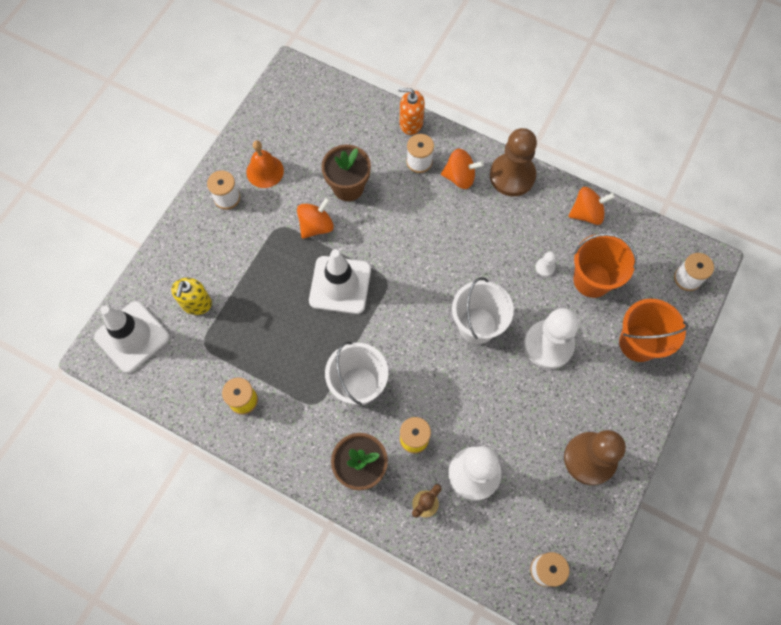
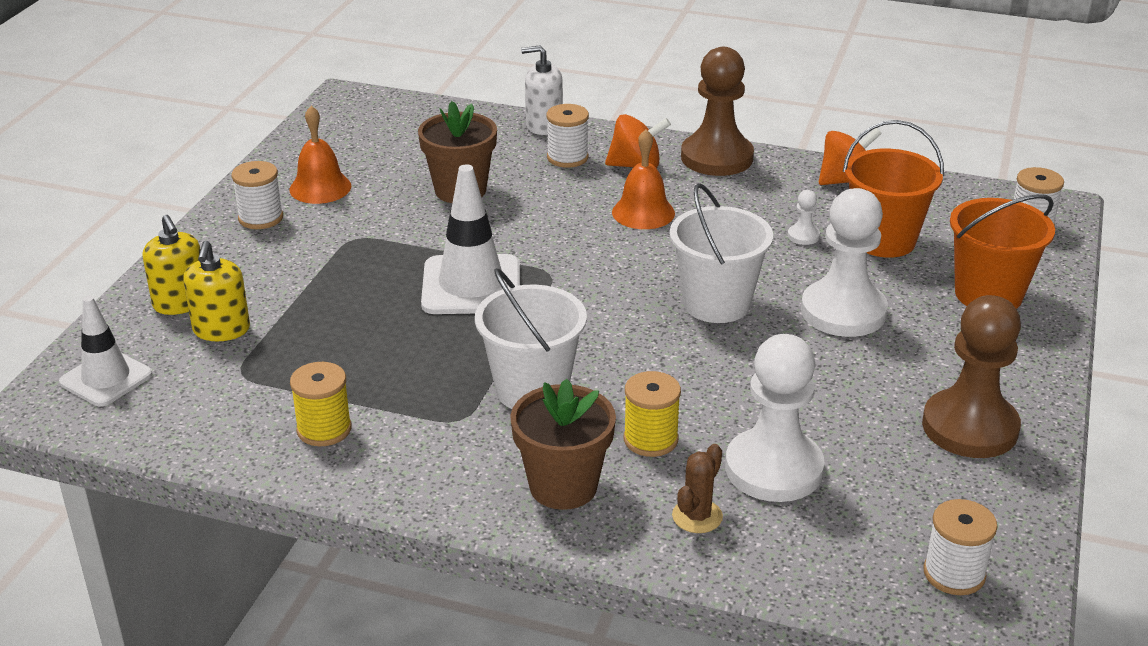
camera: 10 degrees left, 35 degrees down
(132, 337) = (106, 378): white traffic cone -> white traffic cone, size x0.66
(175, 274) = (180, 303): none -> yellow soap dispenser
(316, 226) = (417, 231): orange spinning top -> none
(411, 123) = (544, 125): orange soap dispenser -> white soap dispenser
(454, 228) = (643, 212): none -> orange bell

